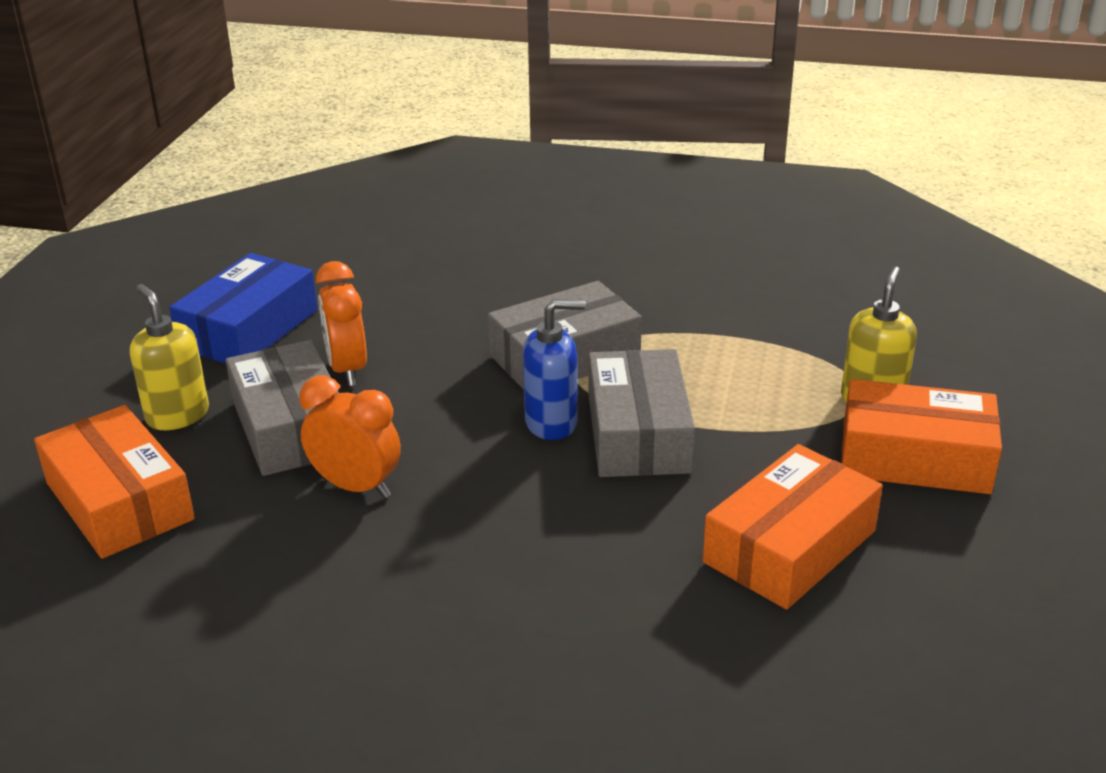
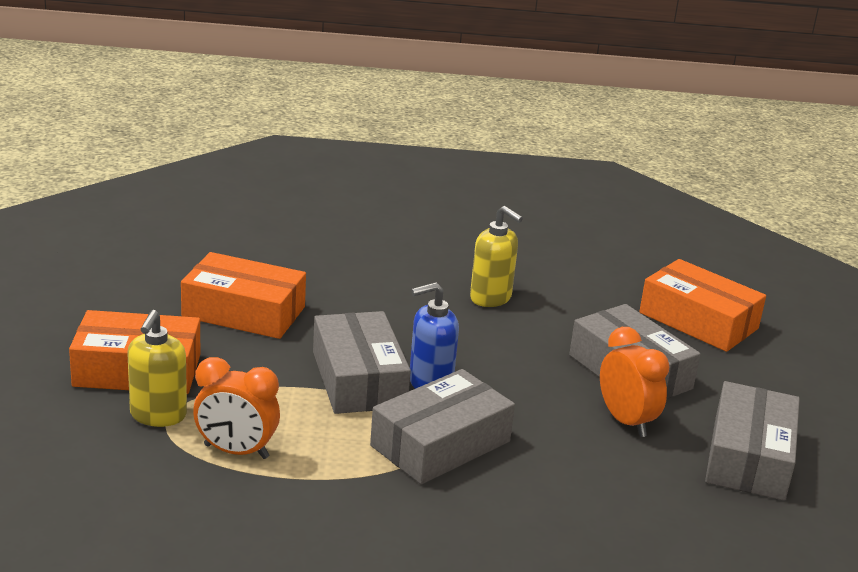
camera: 165 degrees right, 5 degrees down
(177, 415) = (724, 376): yellow soap dispenser -> yellow soap dispenser (491, 298)
(249, 329) = (748, 457): blue box -> grey box
(356, 487) = (550, 334): orange clock -> orange clock (236, 451)
(790, 546) = (244, 312): orange box -> orange box turned 75 degrees clockwise

